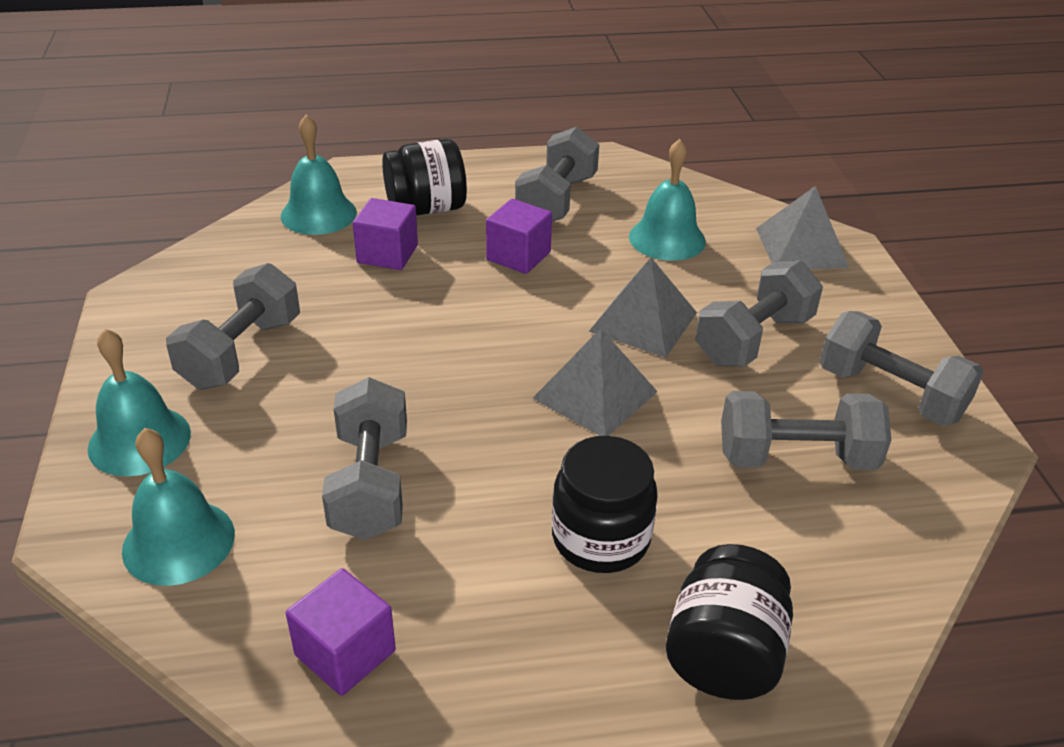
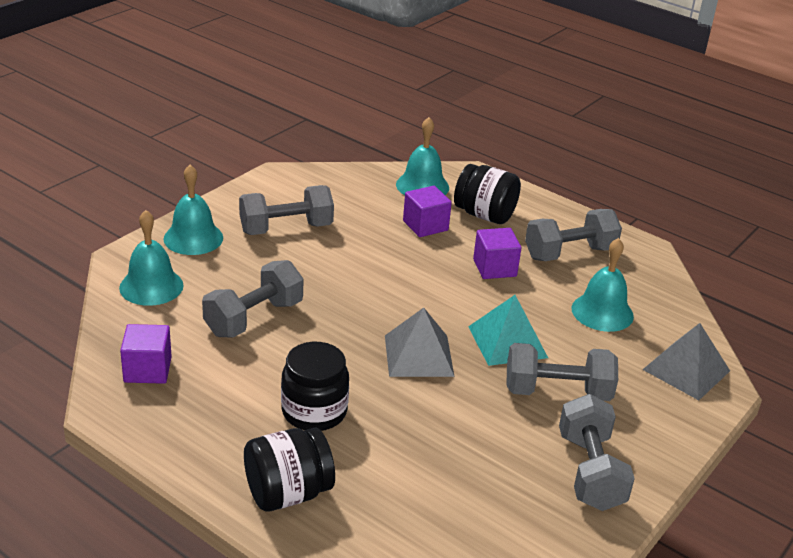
camera: 45 degrees right, 5 degrees down
(643, 321) = (507, 342): grey pyramid -> turquoise pyramid
(796, 458) = (473, 456): grey dumbbell -> none

